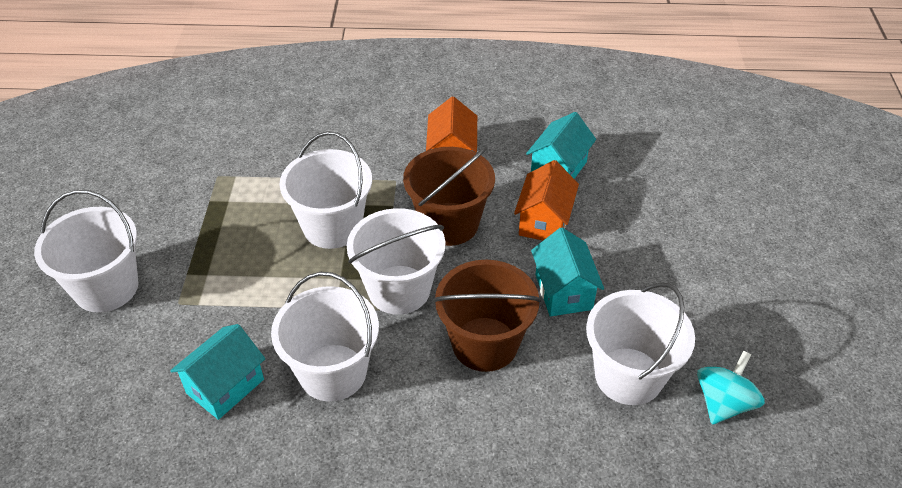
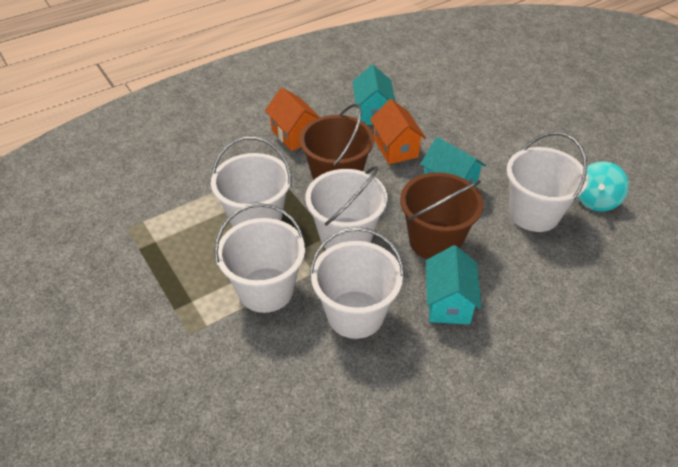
camera: 35 degrees left, 0 degrees up
(106, 288) = (114, 355): white bucket -> white bucket (266, 290)
(225, 386) = (287, 369): turquoise house -> turquoise house (448, 302)
(723, 403) = (595, 200): turquoise spinning top -> turquoise spinning top turned 150 degrees counterclockwise

